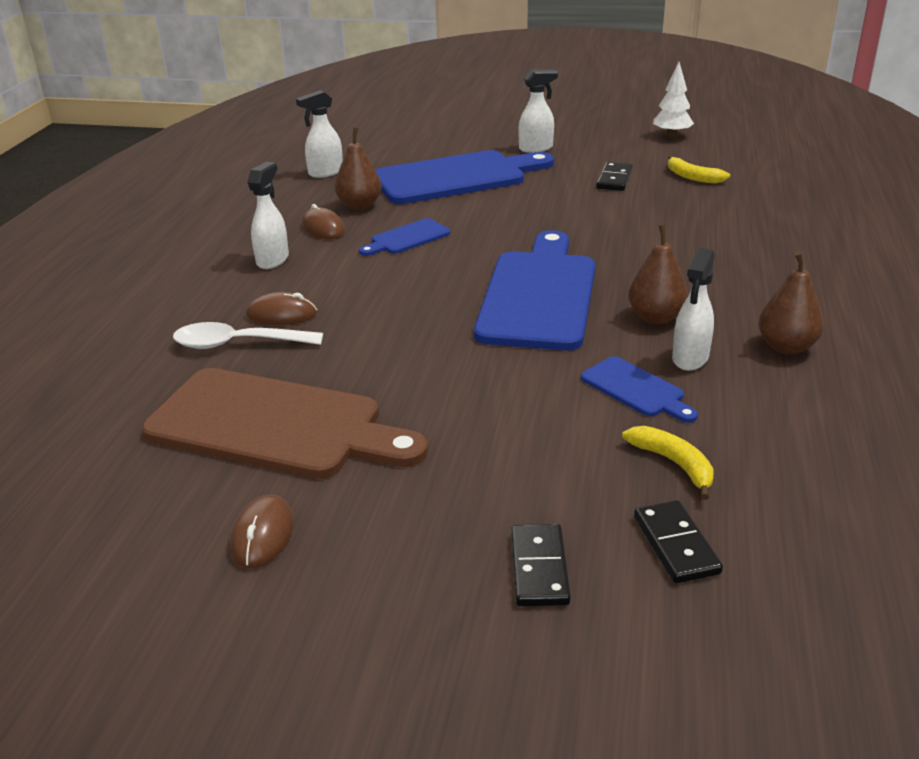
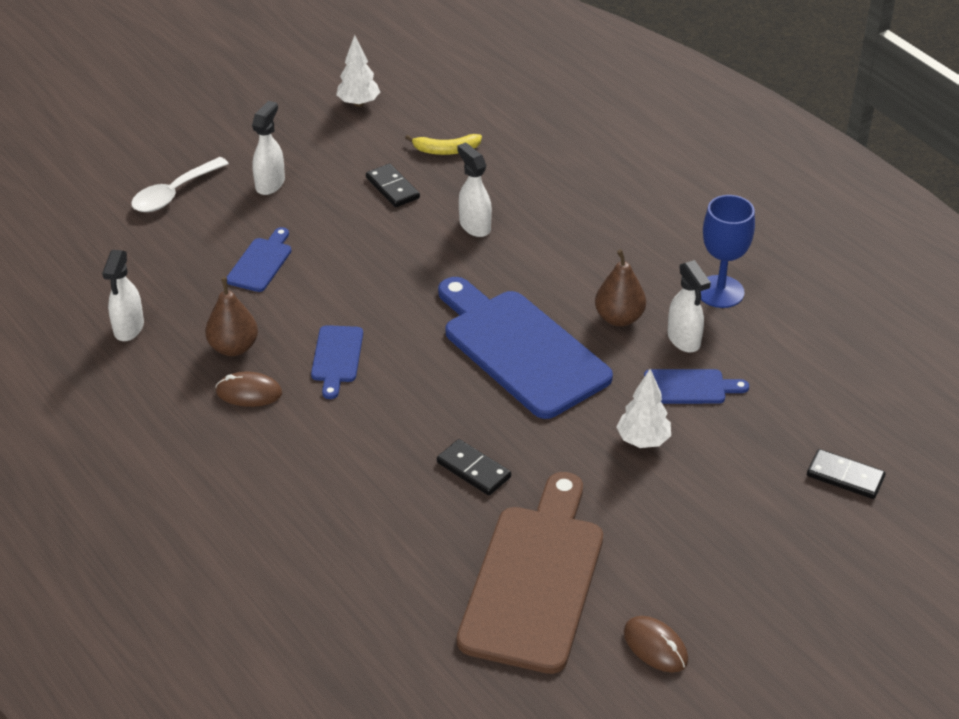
camera: 50 degrees left, 10 degrees up
(237, 344) = (391, 543): white spoon -> white spoon (174, 193)
(273, 260) = (269, 453): white spray bottle -> white spray bottle (474, 226)
(275, 426) = (535, 579): brown cutting board -> brown cutting board turned 45 degrees counterclockwise
(282, 314) = (375, 496): brown mouse -> none
(457, 178) = (261, 262): blue cutting board -> blue cutting board, size x0.46
(527, 398) = (643, 441): none -> white tree
(539, 568) = (809, 543): black domino -> black domino (473, 470)
(674, 464) = (778, 426): yellow banana -> none
(786, 347) = (720, 292): brown pear -> blue goblet

